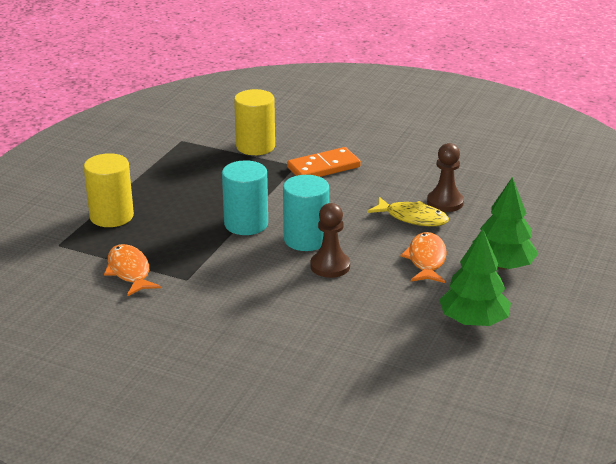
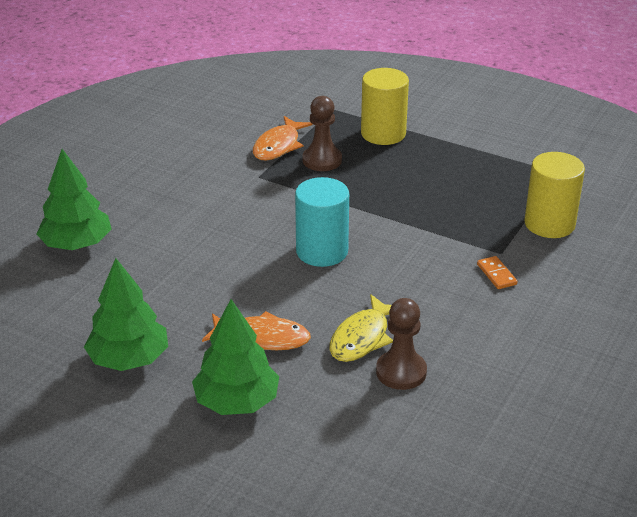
camera: 95 degrees right, 5 degrees up
(129, 271) = (278, 146): orange fish -> orange fish turned 135 degrees clockwise
(246, 224) = (360, 212): turquoise cylinder -> none
(316, 376) = (77, 244): none -> green tree
(323, 167) = (496, 274): orange domino -> orange domino, size x0.51
(330, 266) = (263, 265): brown pawn -> brown pawn (322, 160)

